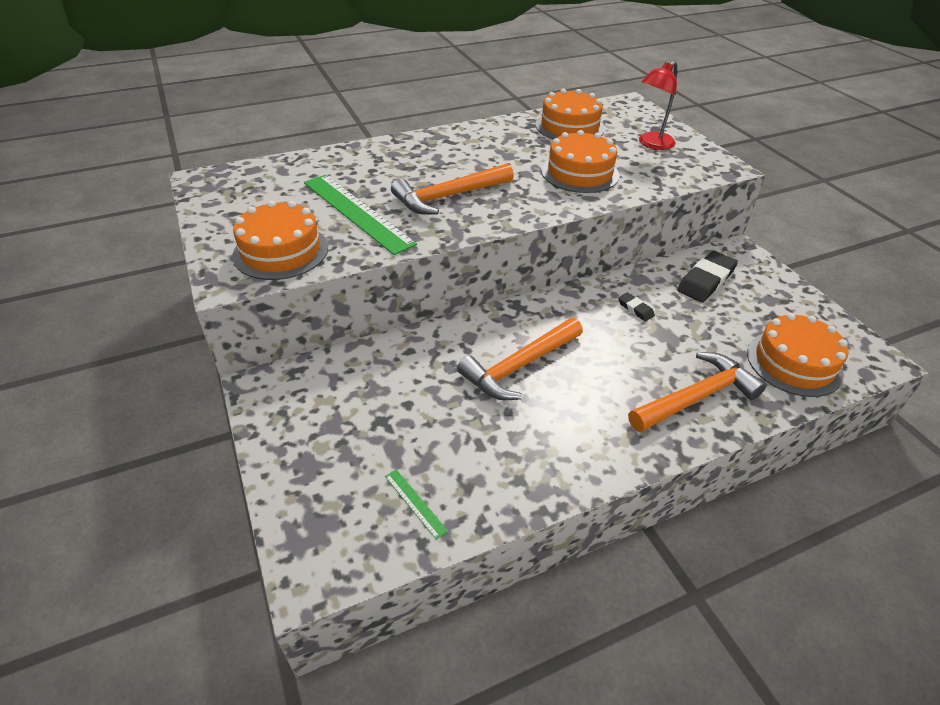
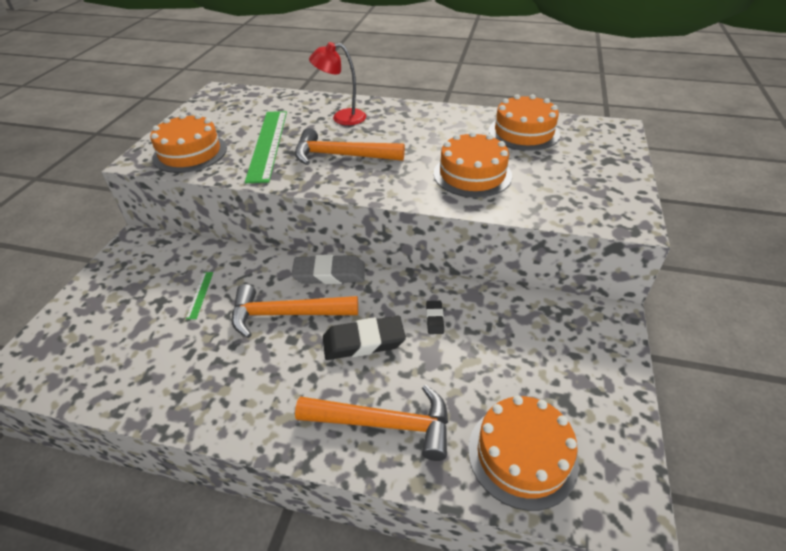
camera: 40 degrees right, 0 degrees up
(415, 503) = (107, 367): green ruler -> green ruler (200, 294)
(510, 317) = (329, 274): none -> grey eraser
(651, 144) = (582, 173): red lamp -> red lamp (342, 118)
(706, 280) = (536, 328): black eraser -> black eraser (363, 341)

